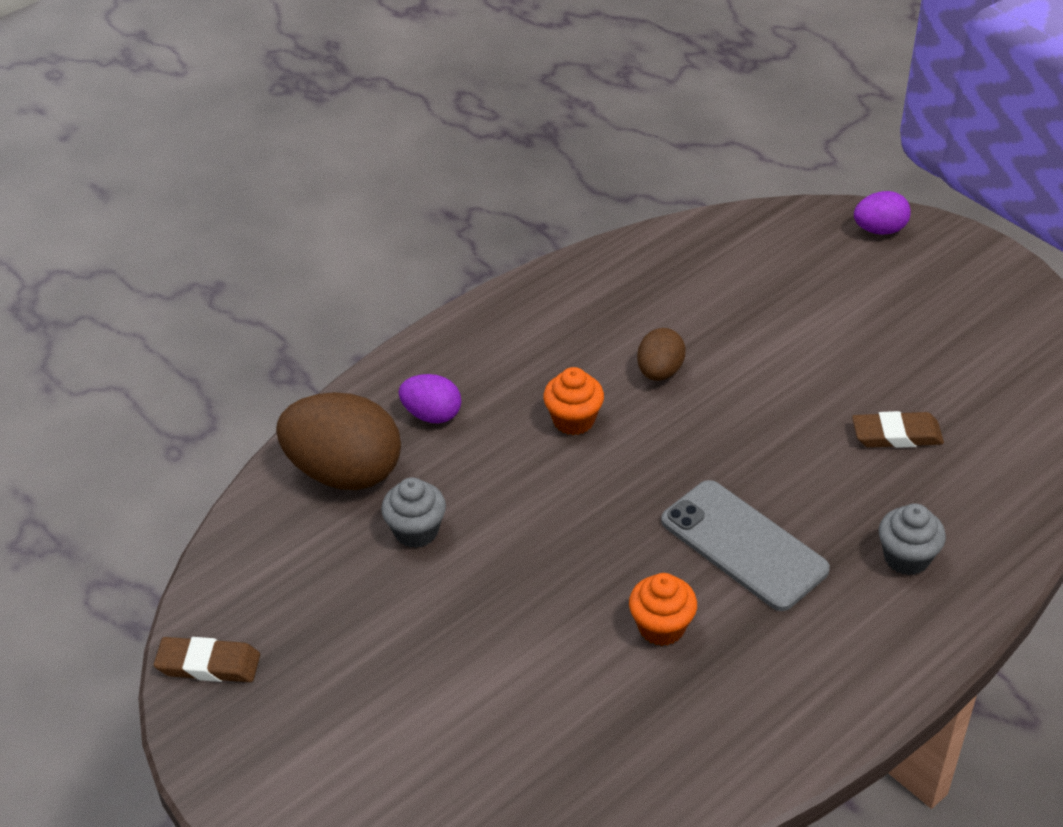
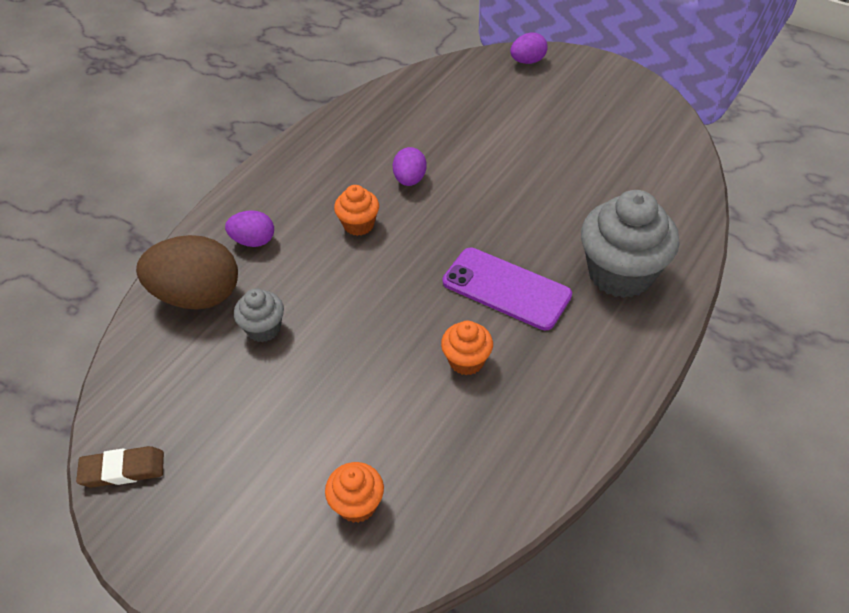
camera: 15 degrees left, 5 degrees up
(474, 769) = (357, 504): none -> orange cupcake
(659, 372) = (410, 180): brown egg -> purple egg
(744, 545) = (506, 288): grey phone -> purple phone
(896, 435) = (584, 191): brown eraser -> none
(906, 558) = (620, 273): grey cupcake -> grey cupcake, size x1.97

